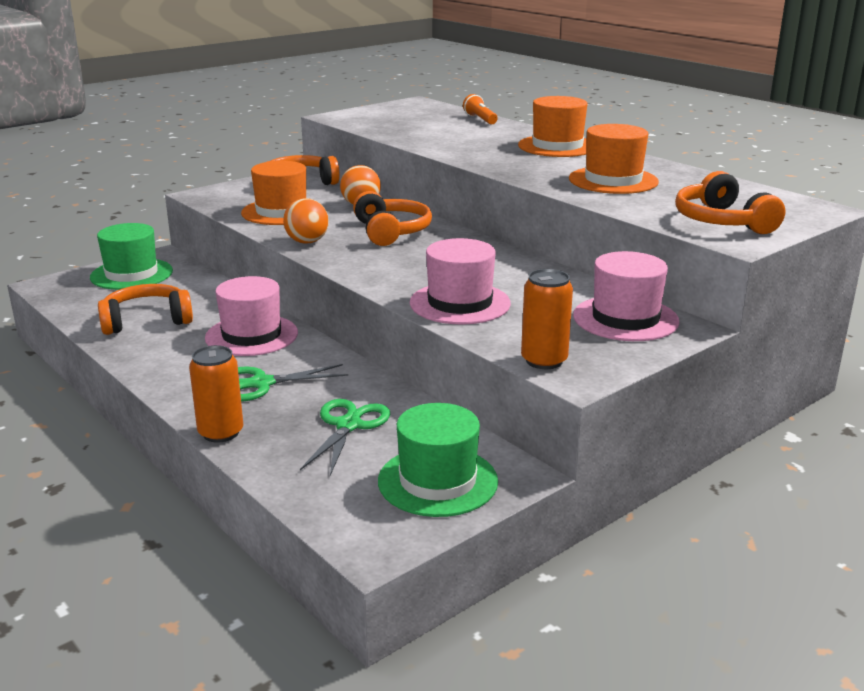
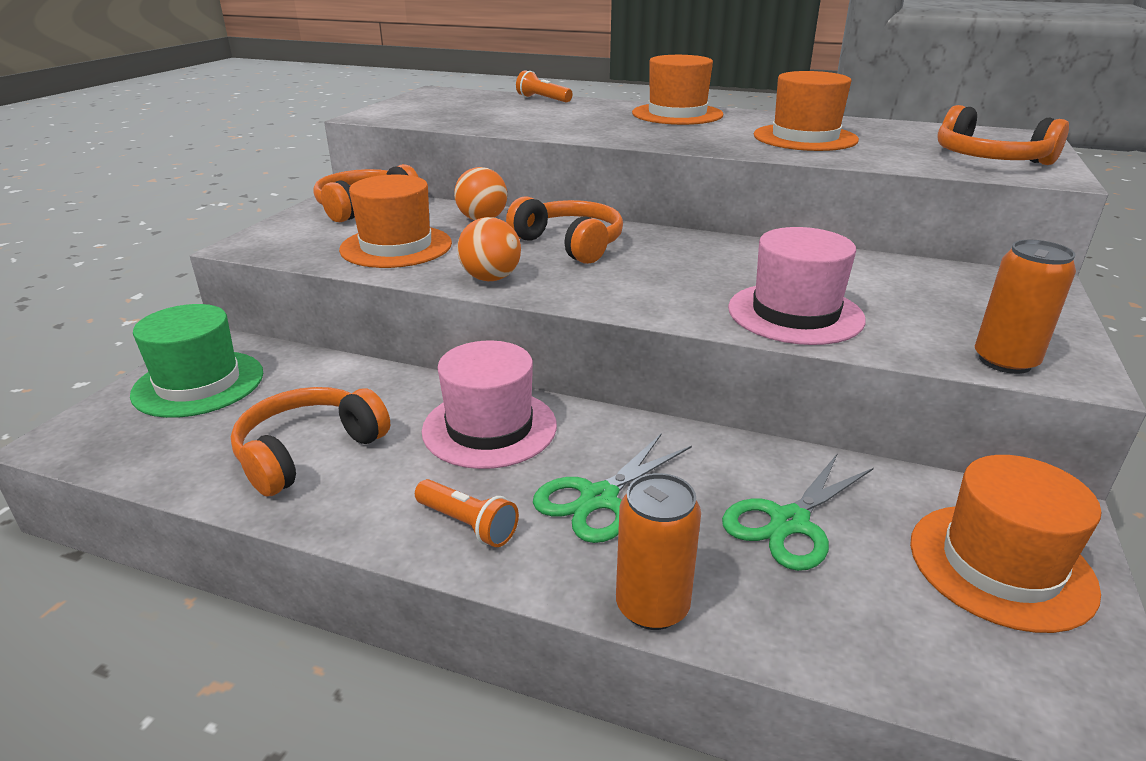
camera: 30 degrees left, 5 degrees up
(181, 374) = (468, 525): none -> orange flashlight
(348, 425) = (789, 522): green scissors -> green scissors turned 120 degrees counterclockwise
(437, 481) = (1000, 565): green hat -> orange hat
(625, 318) = (972, 287): pink hat -> none

